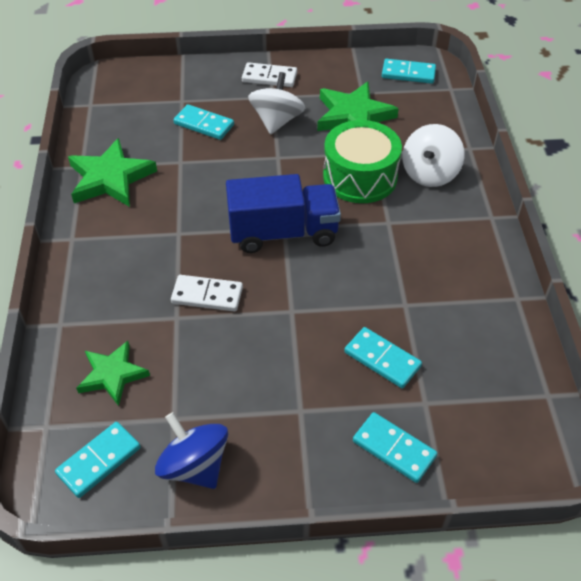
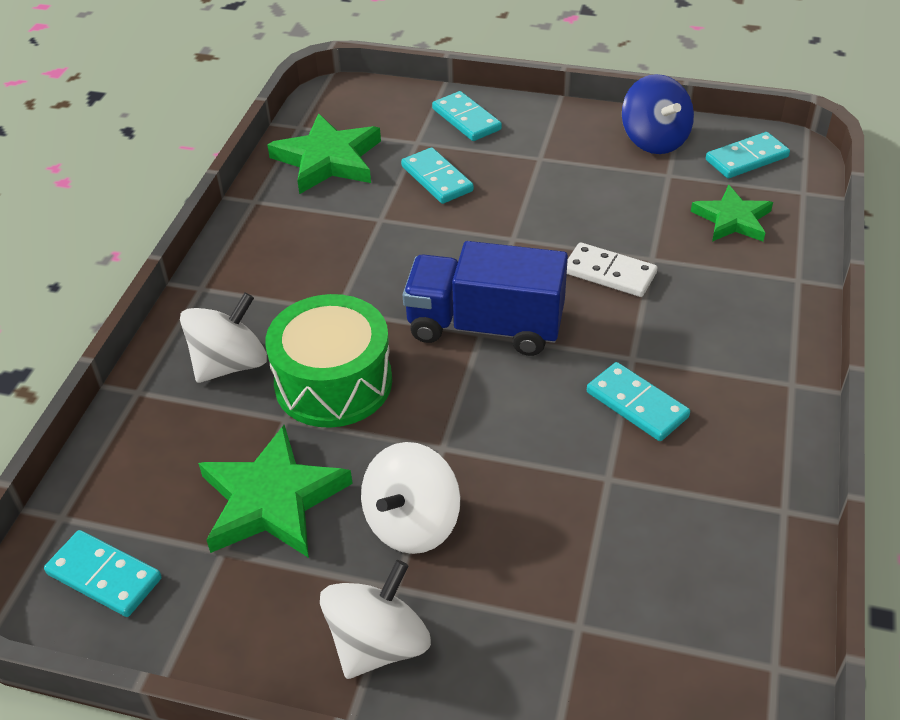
camera: 160 degrees left, 5 degrees down
(110, 178) = (732, 473): green star -> green star (328, 160)
(204, 124) = (548, 550): turquoise domino -> turquoise domino (636, 405)
(269, 77) = (378, 644): white domino -> white spinning top

